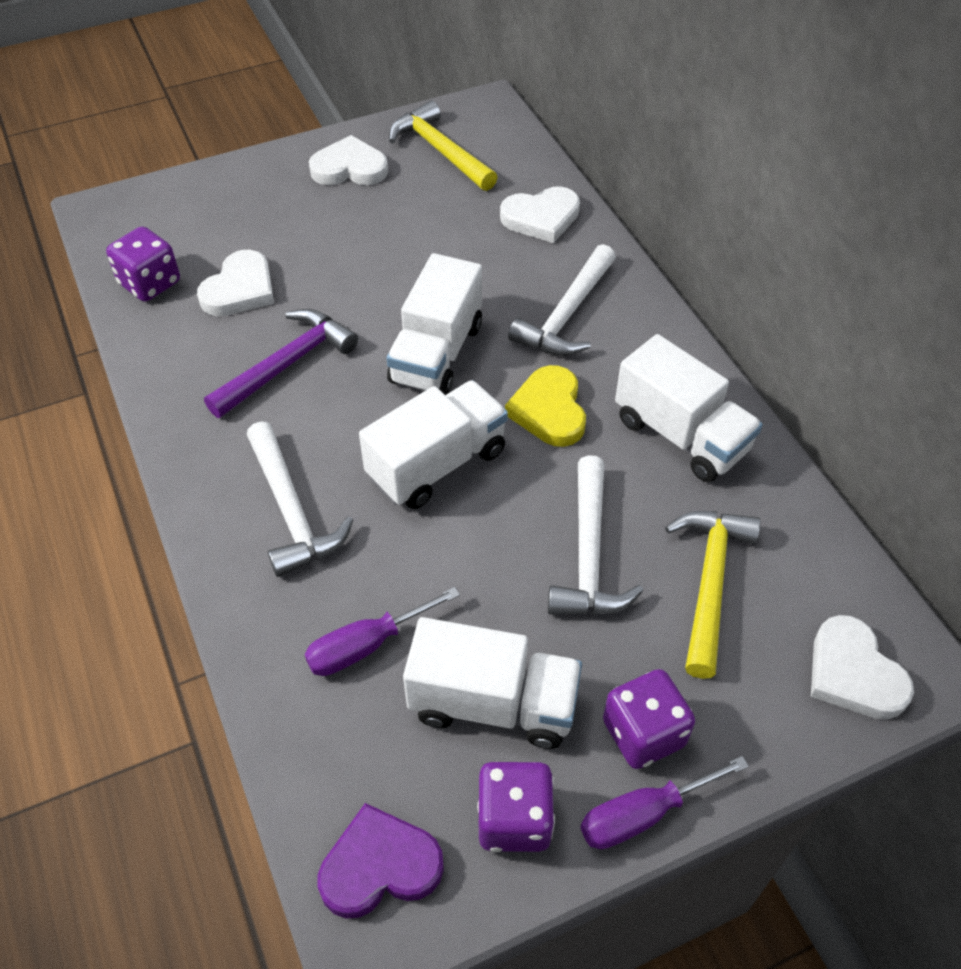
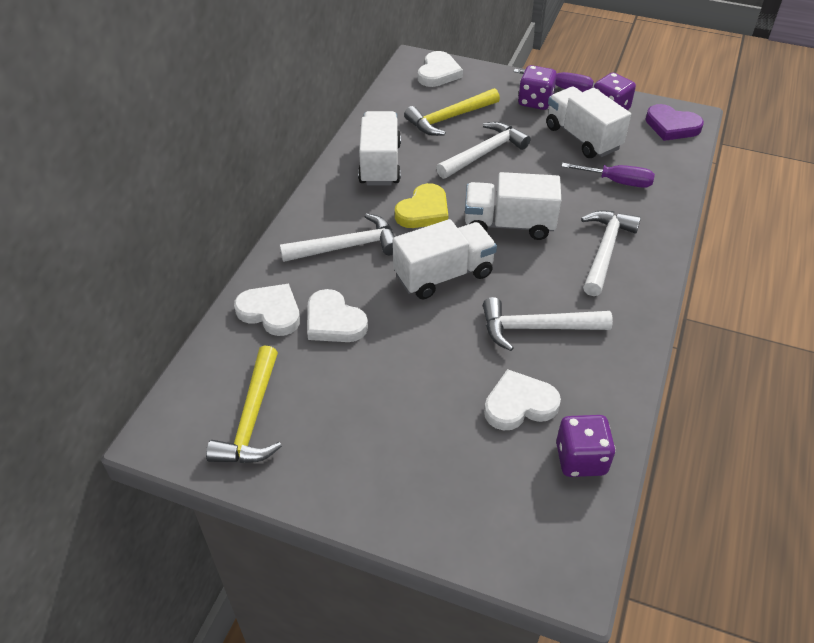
camera: 135 degrees left, 5 degrees down
(287, 364) = (536, 328): purple hammer -> white hammer
(349, 168) = (333, 457): white heart -> white heart (334, 321)

